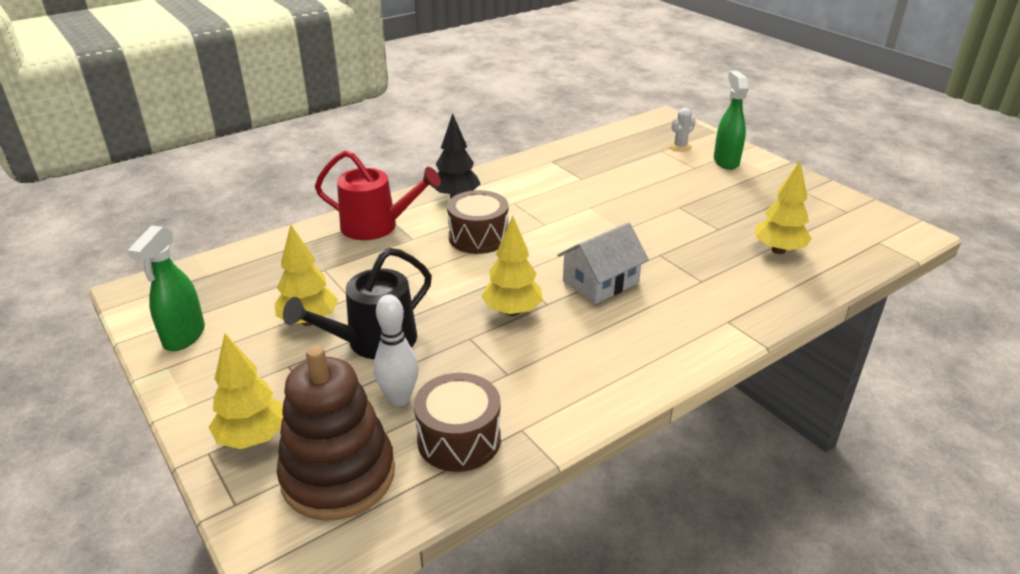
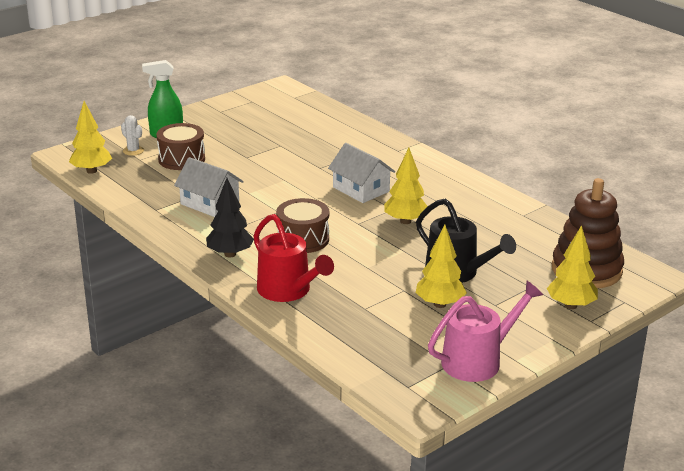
camera: 95 degrees left, 5 degrees down
(184, 337) = (477, 361): green spray bottle -> pink watering can
(376, 226) = (288, 290): red watering can -> red watering can turned 135 degrees clockwise
(399, 398) = (512, 256): white bowling pin -> none
(459, 439) = (540, 234): brown drum -> brown drum (181, 159)
(564, 186) = (210, 203): none -> white house
(778, 250) = (309, 128): yellow tree -> yellow tree (91, 171)

